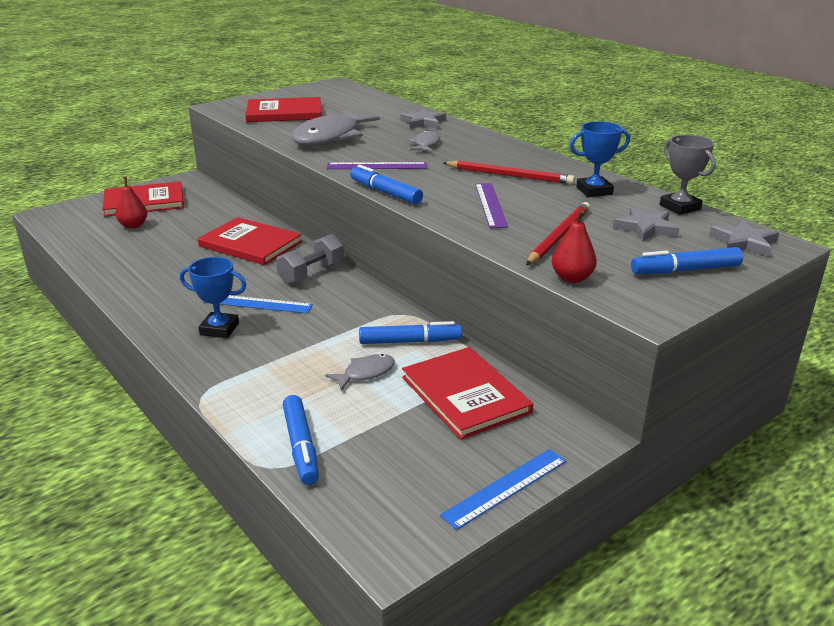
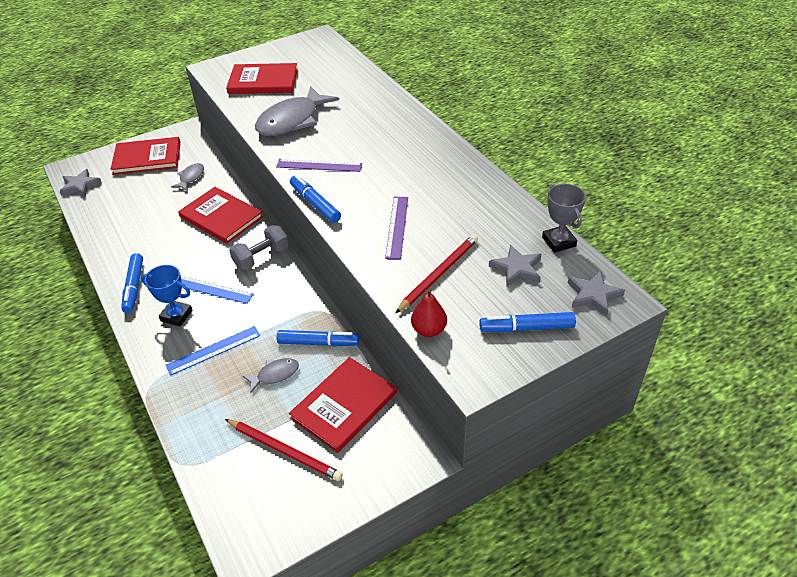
camera: 10 degrees right, 15 degrees up
(133, 225) = (134, 187): red pear -> none
(301, 446) = (209, 446): blue marker -> blue marker (134, 287)
(423, 122) = (379, 102): grey star -> grey star (80, 186)
(426, 144) = (371, 135): grey fish -> grey fish (191, 177)
(465, 395) = (344, 405): red book -> red book turned 60 degrees clockwise
(505, 487) = (345, 503): blue ruler -> blue ruler (213, 350)
(509, 175) = (427, 186): red pencil -> red pencil (284, 451)
(594, 191) = (493, 213): blue trophy -> none

